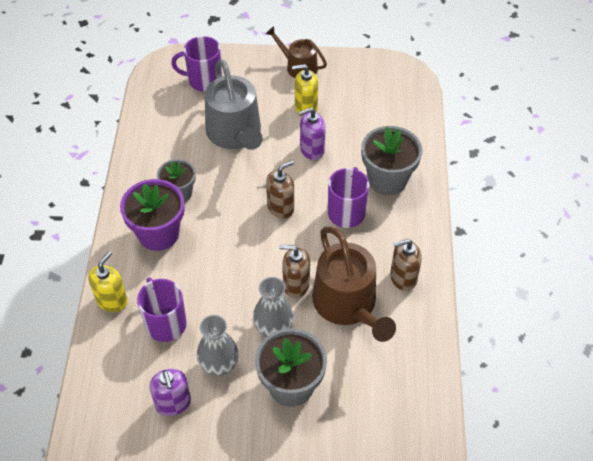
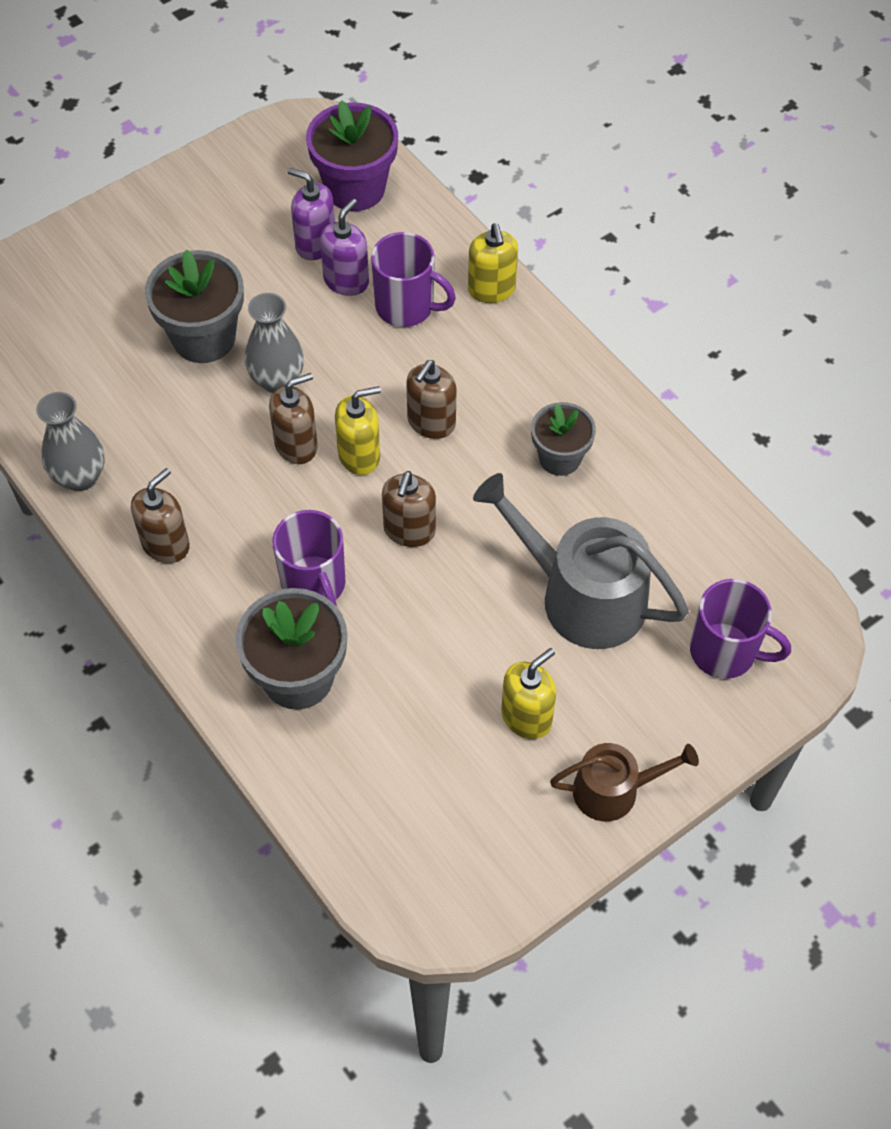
camera: 140 degrees right, 5 degrees up
(158, 234) = (526, 392): purple flower pot -> purple flower pot (355, 189)
(204, 80) = (725, 652): purple mug -> purple mug turned 60 degrees clockwise
(219, 250) = (431, 423): none -> brown soap dispenser
(219, 365) = (302, 306): grey vase -> grey vase (80, 477)
(270, 258) = (359, 455): none -> yellow soap dispenser
(312, 150) = (449, 648): purple soap dispenser -> purple soap dispenser (346, 281)
(348, 305) = (211, 464): brown watering can -> none

